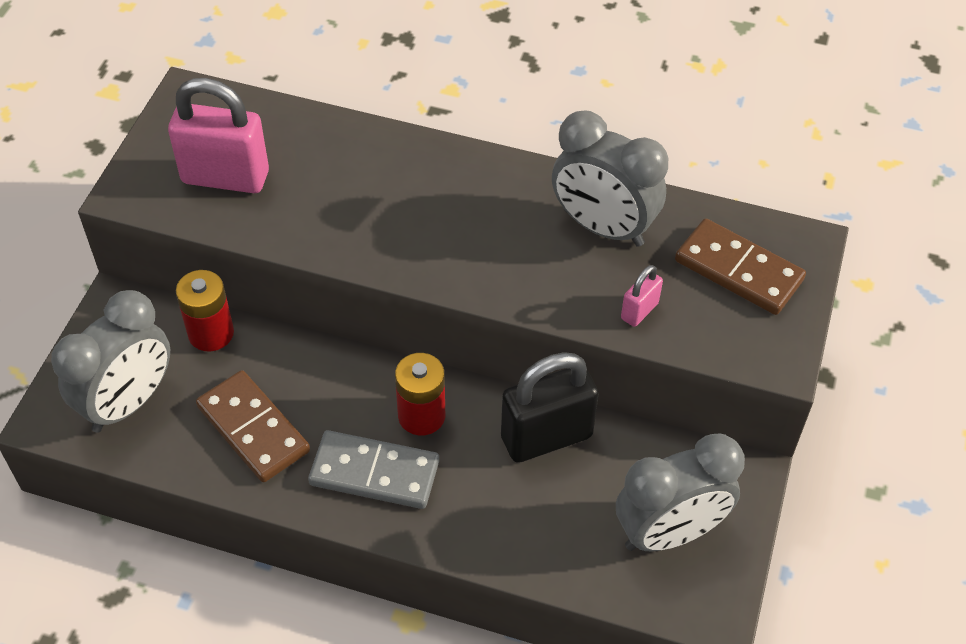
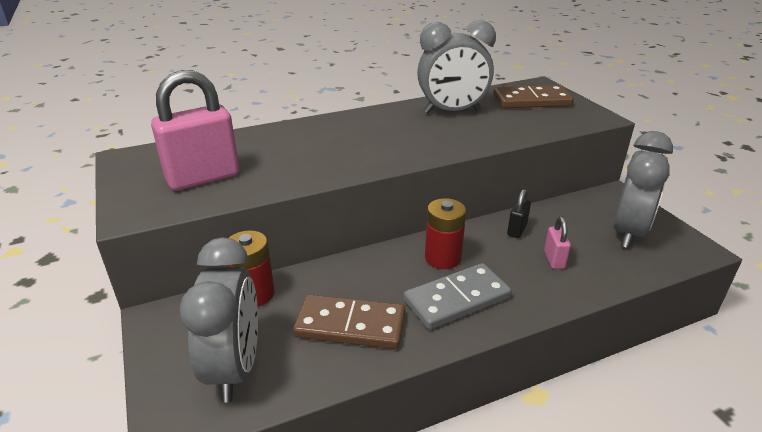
camera: 40 degrees left, 20 degrees down
(546, 437) = (517, 230): black padlock -> black padlock, size x0.47
(639, 311) = (518, 128): pink padlock -> pink padlock (554, 260)

